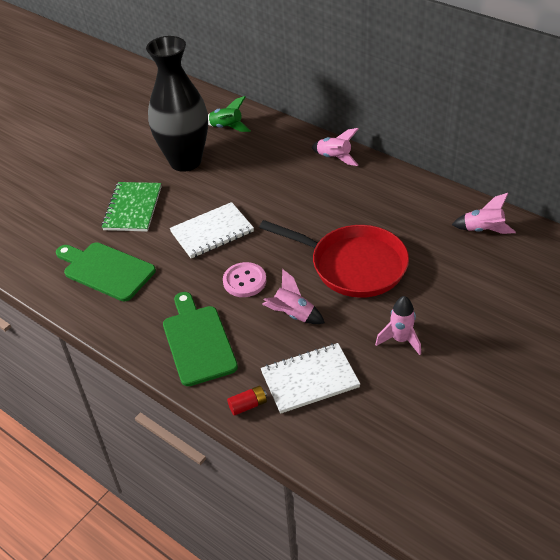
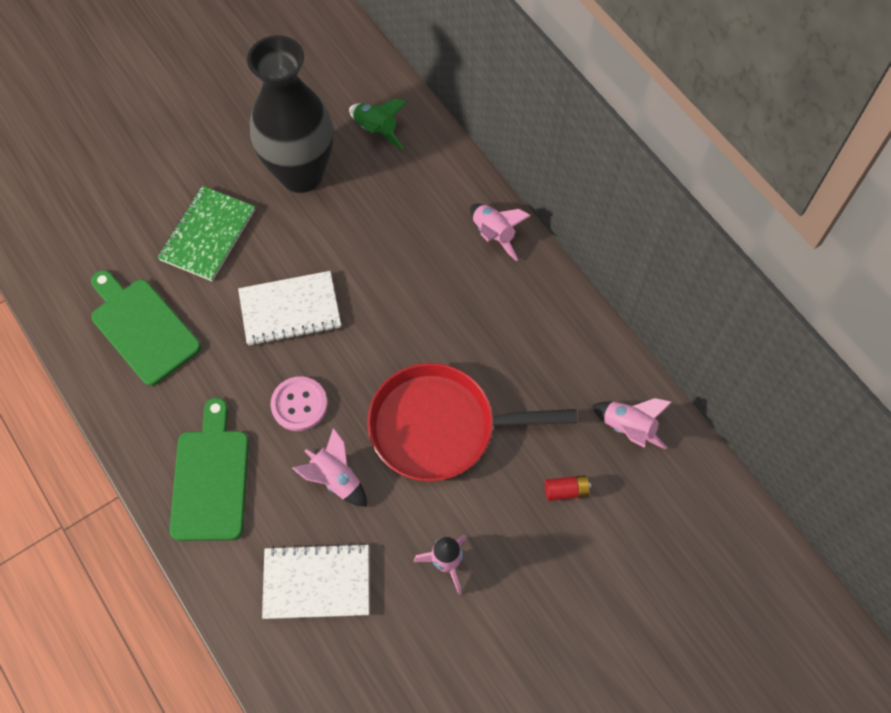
camera: 15 degrees right, 20 degrees up
(248, 405) = (233, 593): red battery -> red battery (566, 491)
(353, 265) = (440, 427): red pan -> red pan turned 135 degrees clockwise

